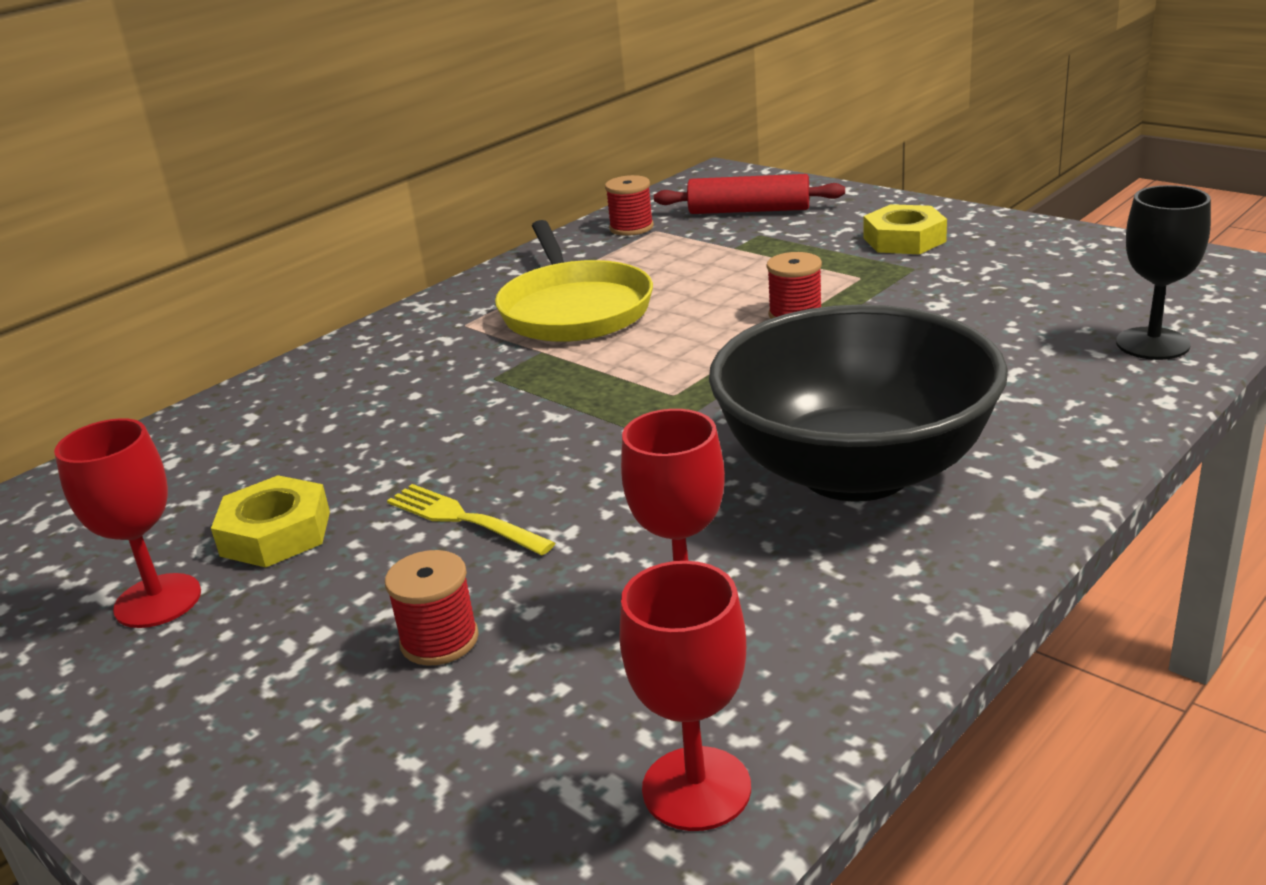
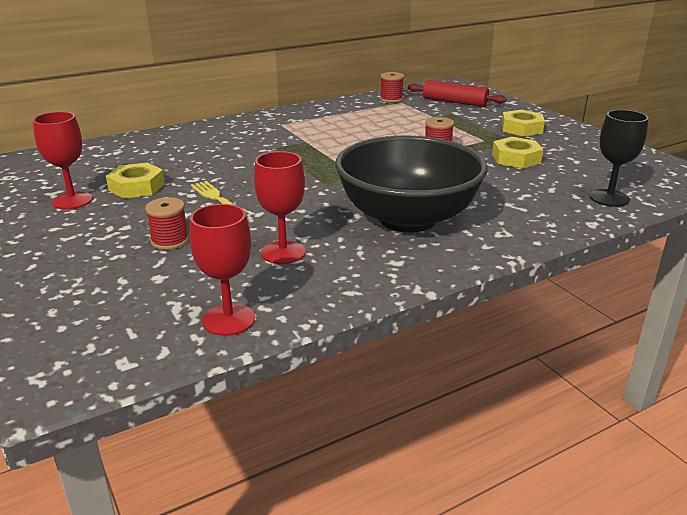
camera: 15 degrees right, 0 degrees up
(574, 309) = (335, 127): yellow pan -> none
(942, 302) = (516, 158): none -> yellow nut

